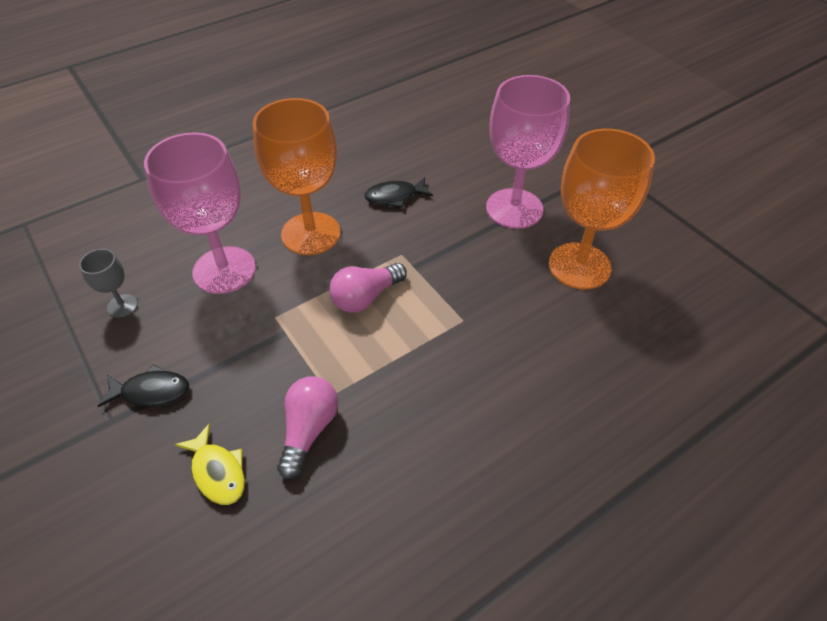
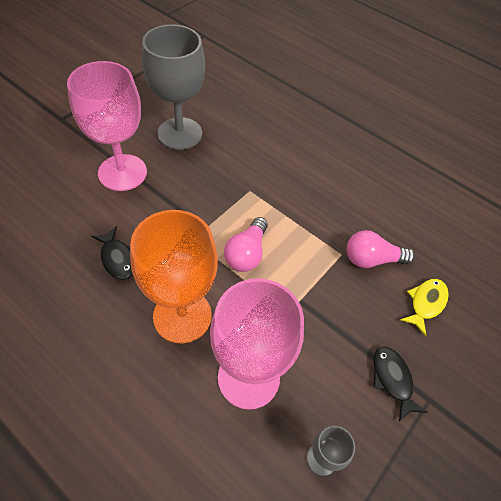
camera: 110 degrees left, 5 degrees up
(366, 297) = (247, 253): pink light bulb -> pink light bulb turned 75 degrees clockwise
(579, 266) = (180, 133): orange goblet -> grey goblet

